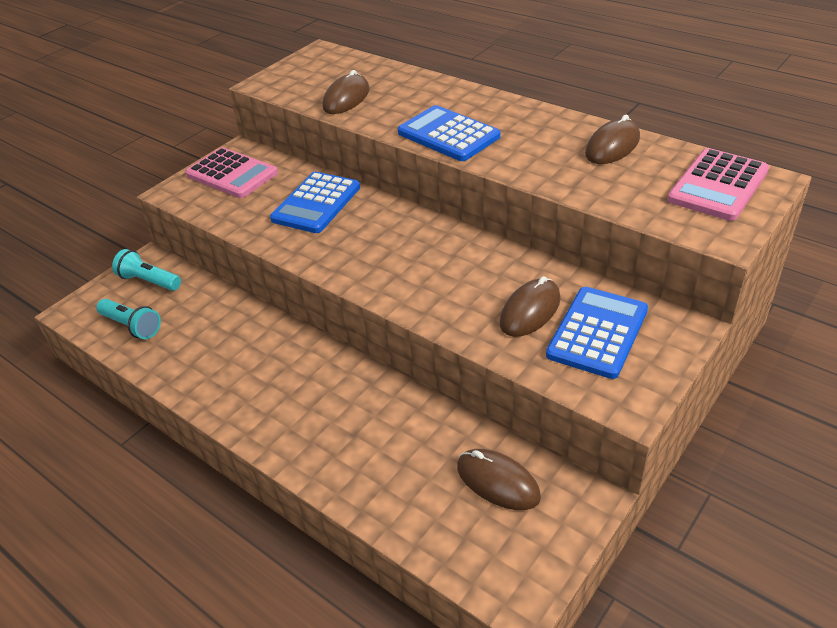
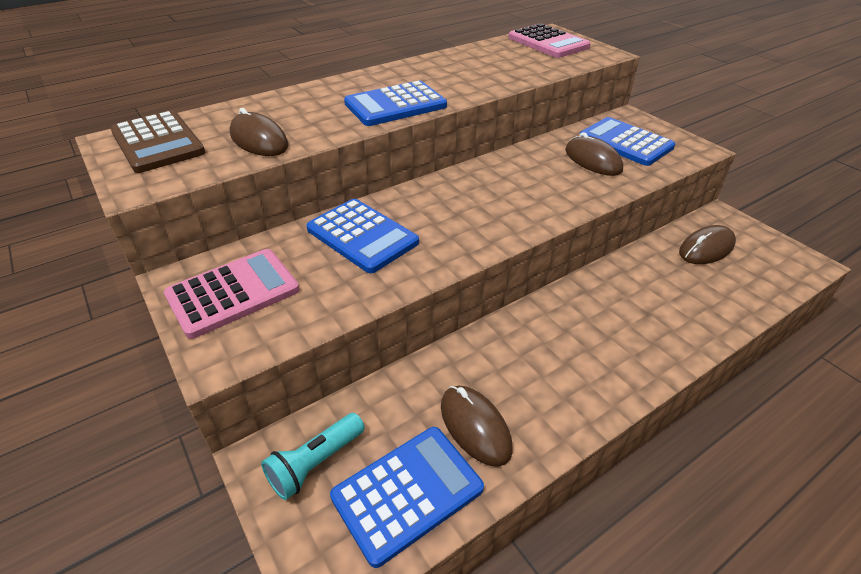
camera: 75 degrees left, 0 degrees up
(132, 326) = (407, 492): turquoise flashlight -> blue calculator
(323, 66) = (158, 143): none -> brown calculator
(612, 146) = (474, 57): brown mouse -> brown mouse (475, 427)

